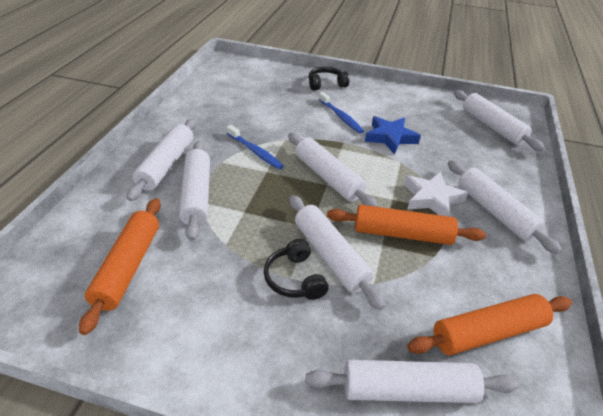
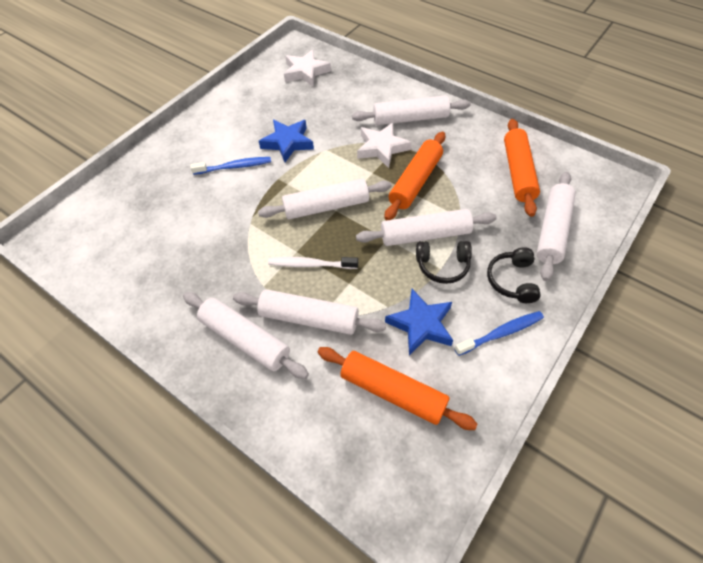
camera: 65 degrees left, 15 degrees up
(211, 274) = (421, 324): none -> blue star
(255, 151) = (259, 253): blue toothbrush -> blue toothbrush (501, 333)
(255, 183) = (310, 264): none -> white toothbrush
(326, 84) = (165, 159): black headphones -> black headphones (512, 280)
(492, 127) = (305, 72): white rolling pin -> white star

